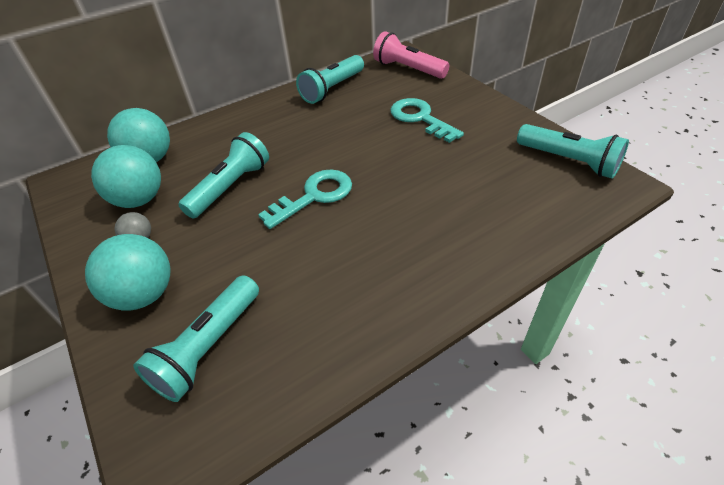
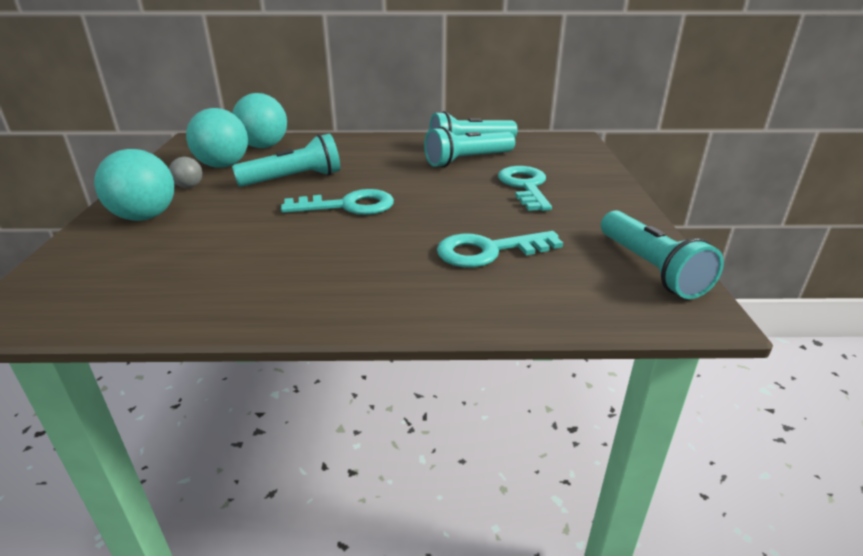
camera: 30 degrees right, 15 degrees down
(208, 347) = (135, 263): turquoise flashlight -> turquoise flashlight (468, 160)
(408, 69) = (565, 150): pink flashlight -> none
(463, 193) = (488, 251): none -> turquoise key

